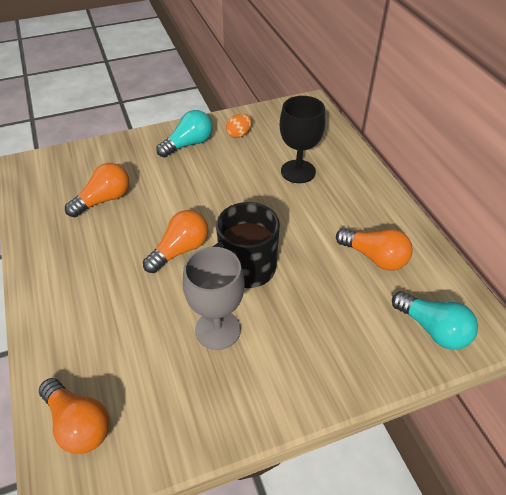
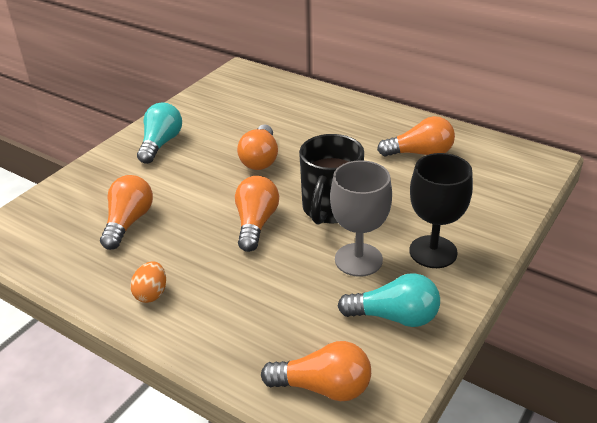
camera: 35 degrees left, 10 degrees down
(239, 134) = (202, 117): orange egg -> orange egg (151, 294)
(242, 194) = (260, 159): none -> orange light bulb
(298, 171) = (290, 123): black goblet -> black goblet (433, 252)
(433, 329) = (510, 177): turquoise light bulb -> turquoise light bulb (394, 317)

